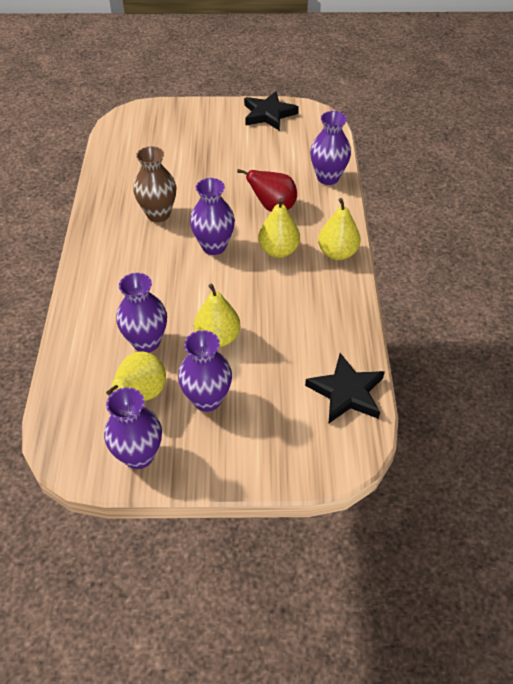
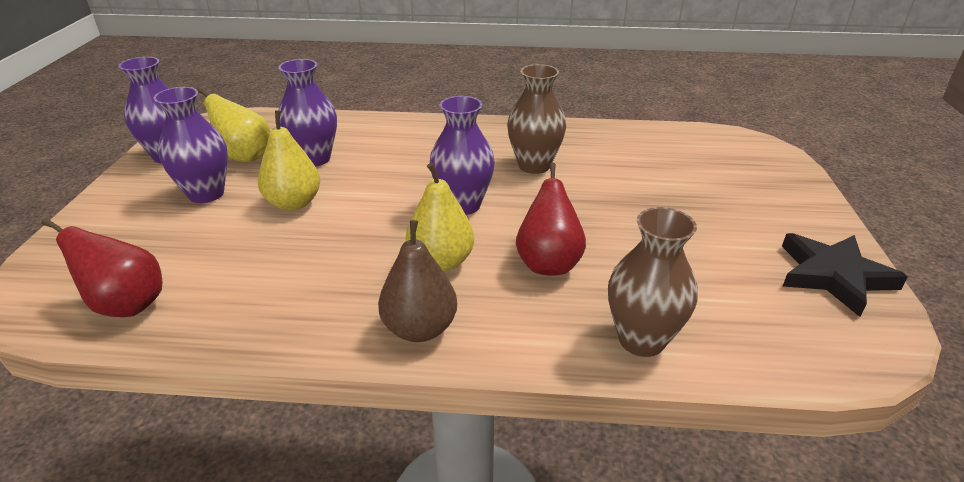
camera: 95 degrees right, 15 degrees down
(328, 178) = (641, 340): purple vase -> brown vase
(337, 253) = (420, 329): yellow pear -> brown pear
(346, 392) = (127, 305): black star -> red pear

